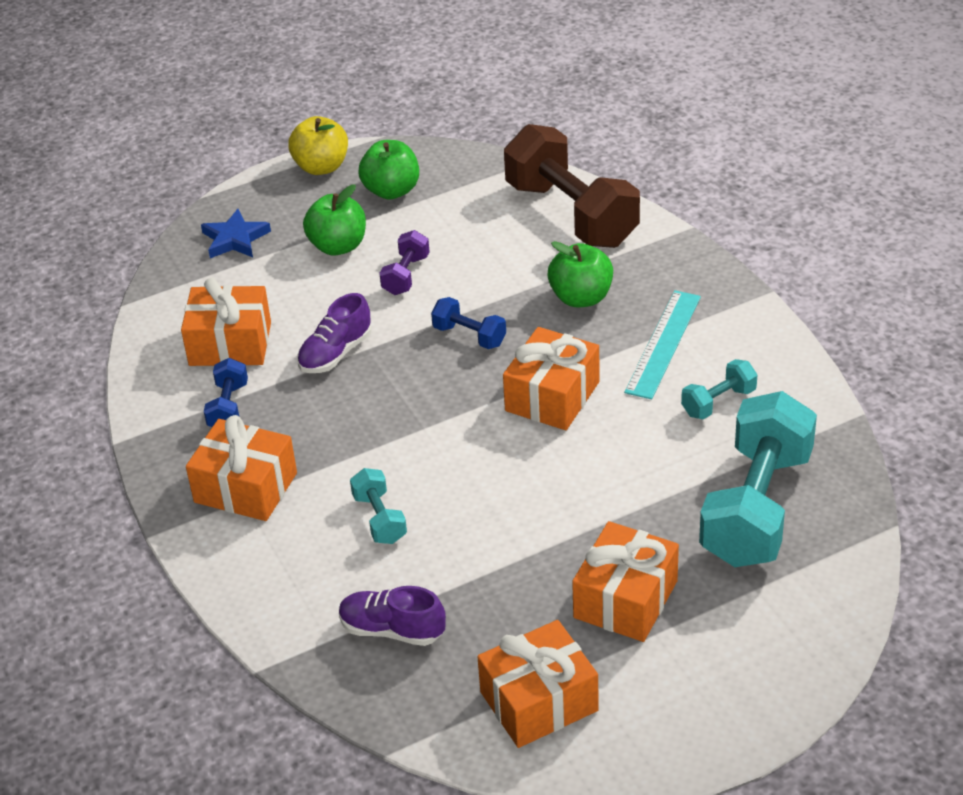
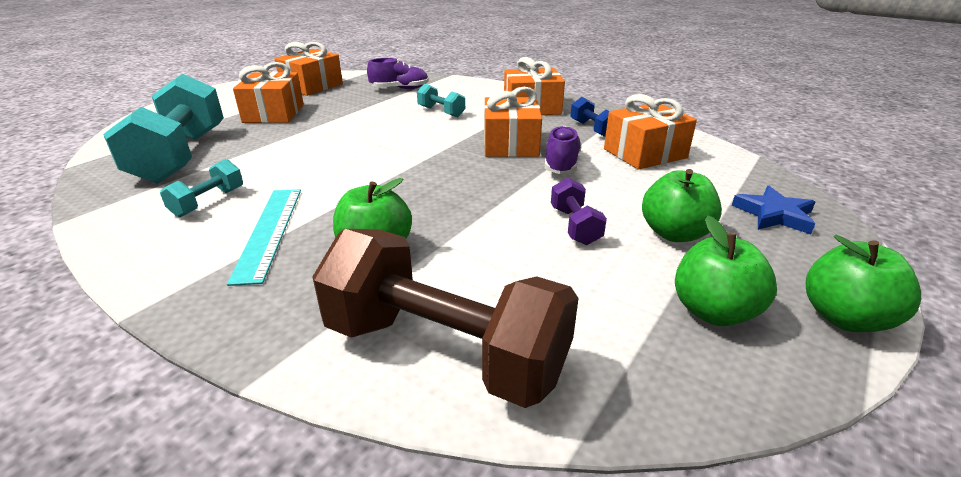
camera: 150 degrees right, 10 degrees down
(321, 167) = (844, 318): yellow apple -> green apple
(469, 336) = (465, 196): blue dumbbell -> none
(552, 396) = (364, 177): orange gift -> orange gift (510, 144)

